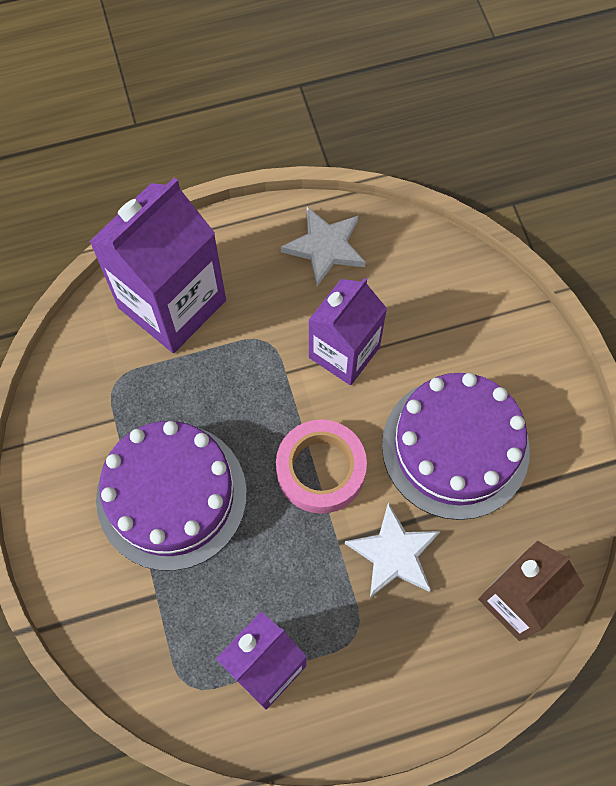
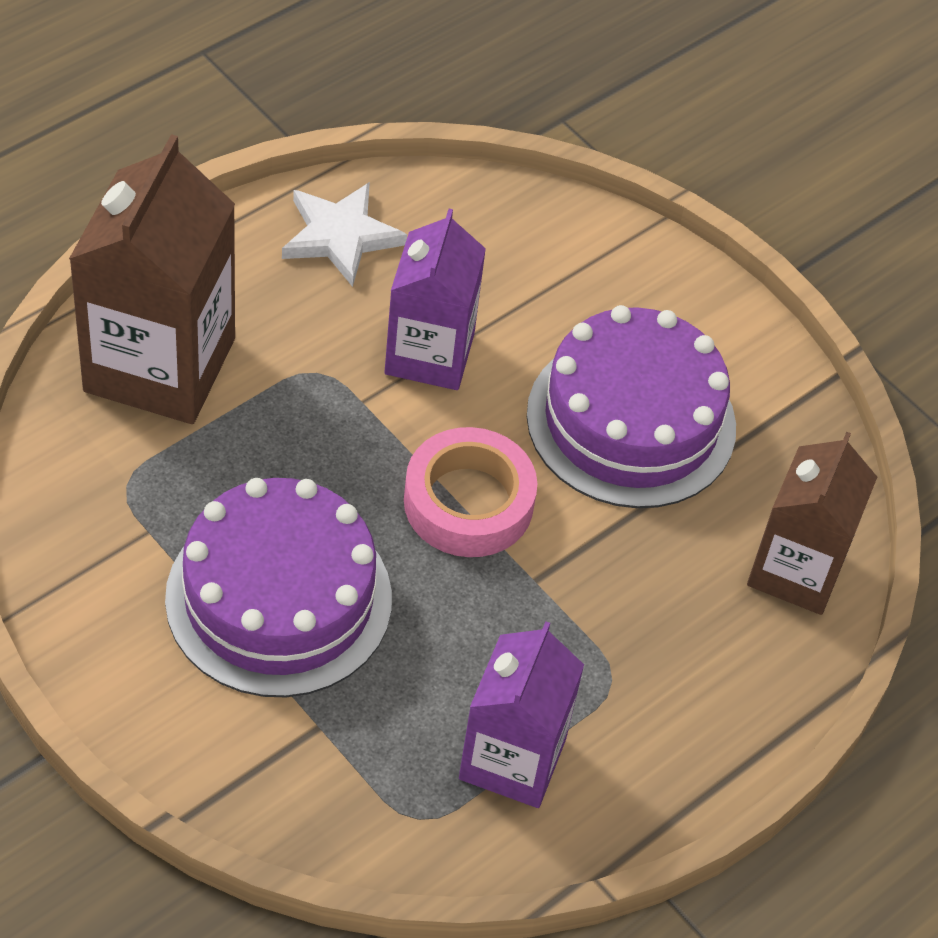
camera: 30 degrees left, 15 degrees down
(172, 304) = (160, 365): purple carton -> brown carton
(394, 553) = (614, 569): white star -> none

